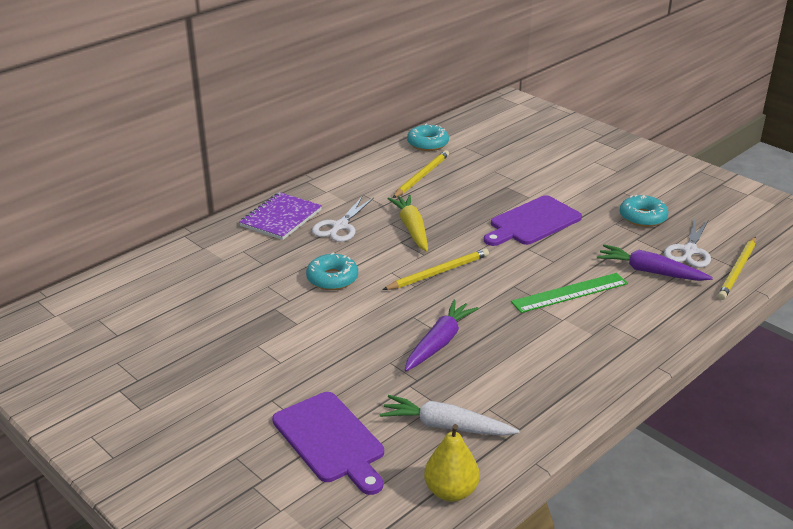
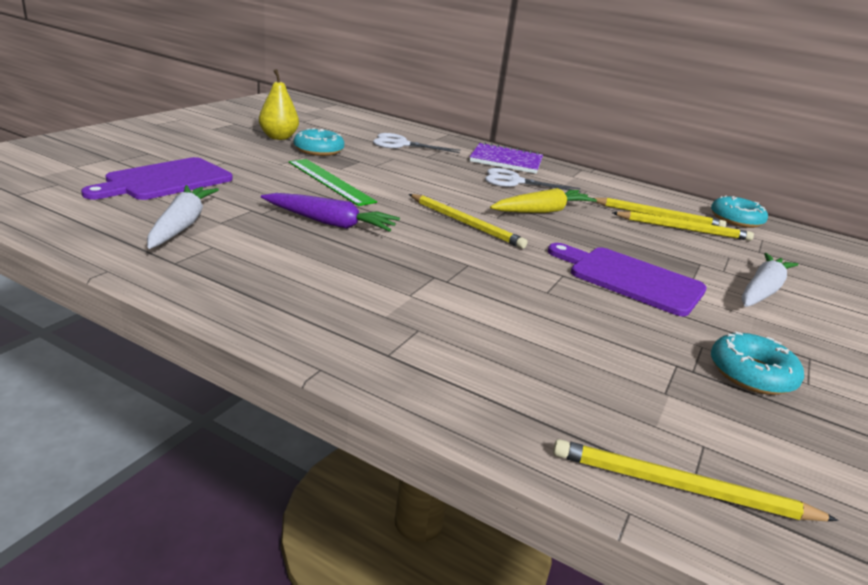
camera: 70 degrees right, 5 degrees down
(332, 278) = (420, 179): turquoise donut -> turquoise donut (318, 150)
(447, 173) = (683, 229): none -> yellow pencil
(451, 491) = (73, 226): yellow pear -> yellow pear (278, 137)
(544, 177) = (762, 290): none -> white carrot
(570, 293) = (477, 301): green ruler -> green ruler (330, 181)
(650, 271) = (587, 374): purple carrot -> none
(689, 251) = (694, 423): white scissors -> white scissors (401, 144)

